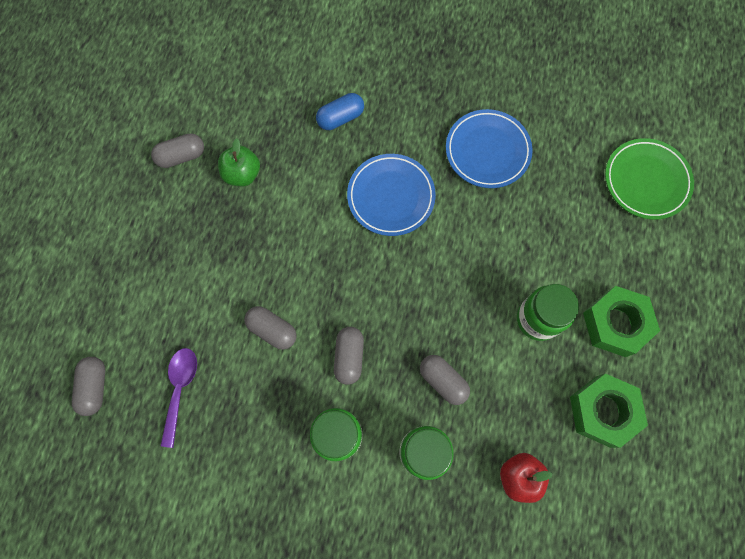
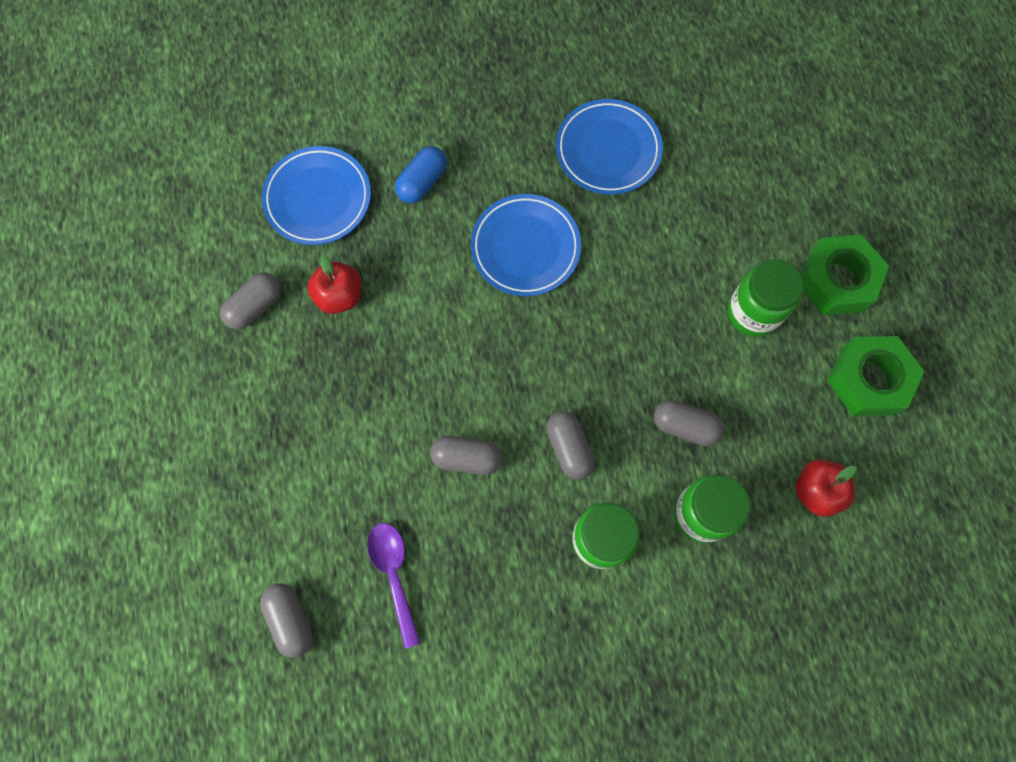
camera: 25 degrees left, 0 degrees up
(242, 174) = (339, 296): green apple -> red apple
(262, 99) = (318, 198): none -> blue plate
(646, 181) = (794, 111): green plate -> none

